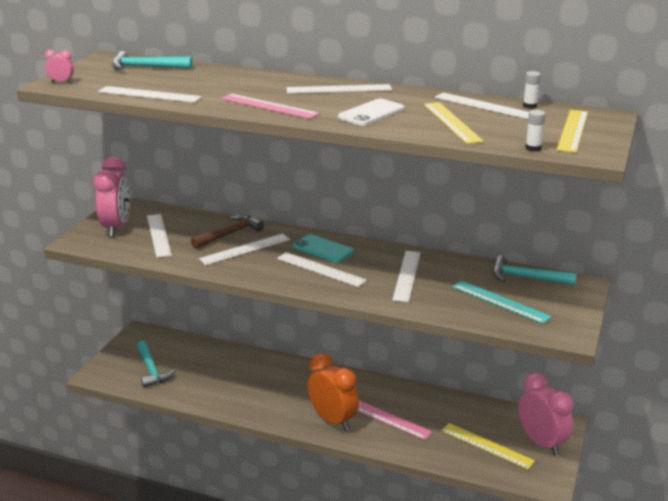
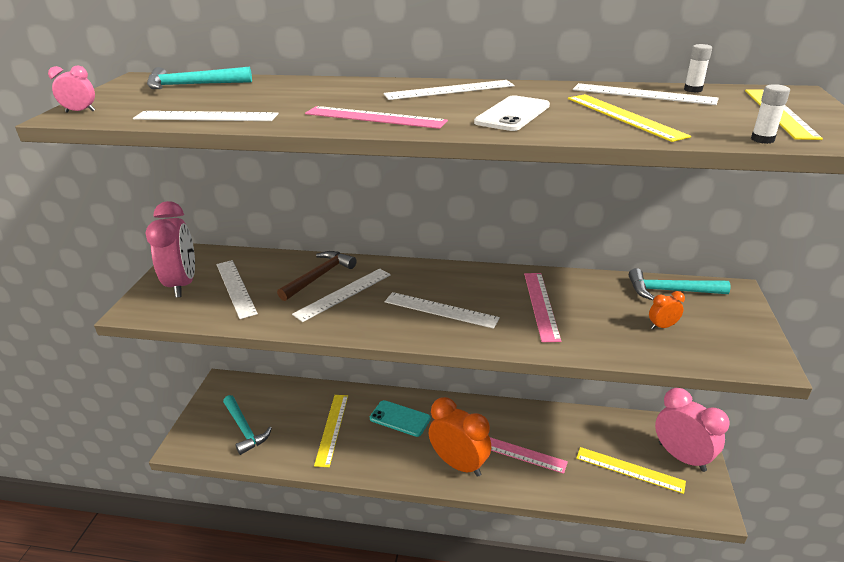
camera: 10 degrees left, 5 degrees up
(228, 380) = (332, 429): none -> yellow ruler
(323, 249) = (433, 282): turquoise phone -> turquoise phone (400, 418)
(407, 275) = (541, 305): white ruler -> pink ruler
(500, 302) = (662, 326): turquoise ruler -> orange clock

